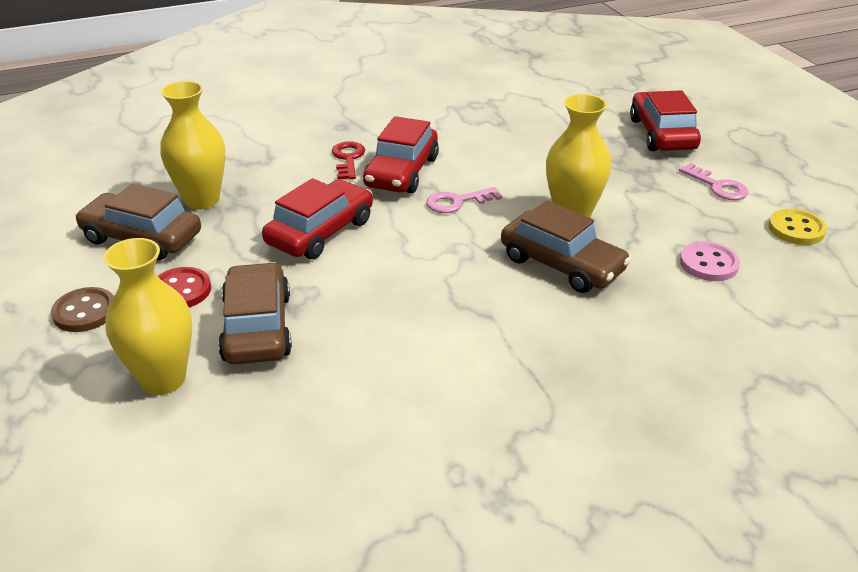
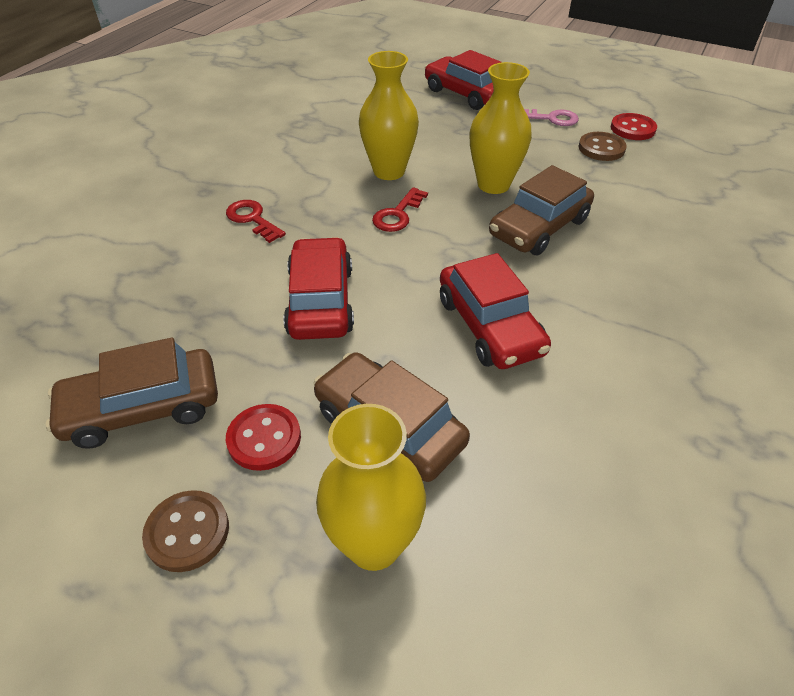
camera: 40 degrees left, 10 degrees up
(202, 200) = (157, 331): yellow vase -> yellow vase (389, 171)
(402, 172) = (317, 210): red car -> red car (490, 326)
(457, 202) = (397, 214): pink key -> red key
(562, 264) = (539, 227): brown car -> brown car turned 135 degrees clockwise
(708, 264) = (621, 178): pink button -> none
(730, 231) = (601, 148): none -> brown button
(796, 229) = (632, 129): yellow button -> red button

